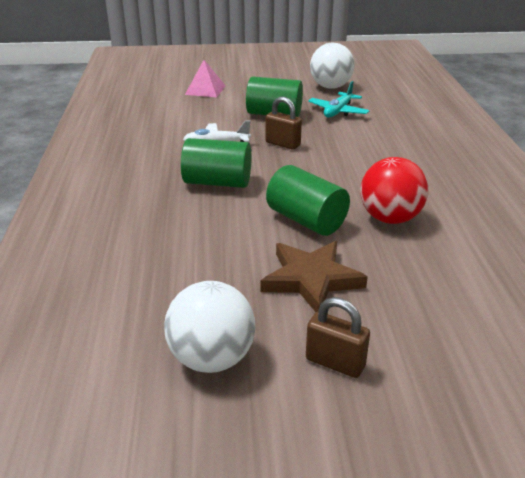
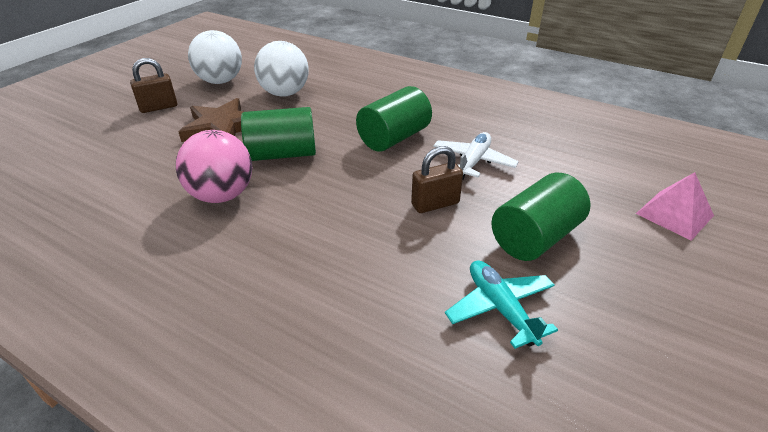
camera: 125 degrees right, 5 degrees up
(330, 87) = (633, 370): white ball -> white ball (285, 93)
(390, 218) = (222, 195): red ball -> pink ball

